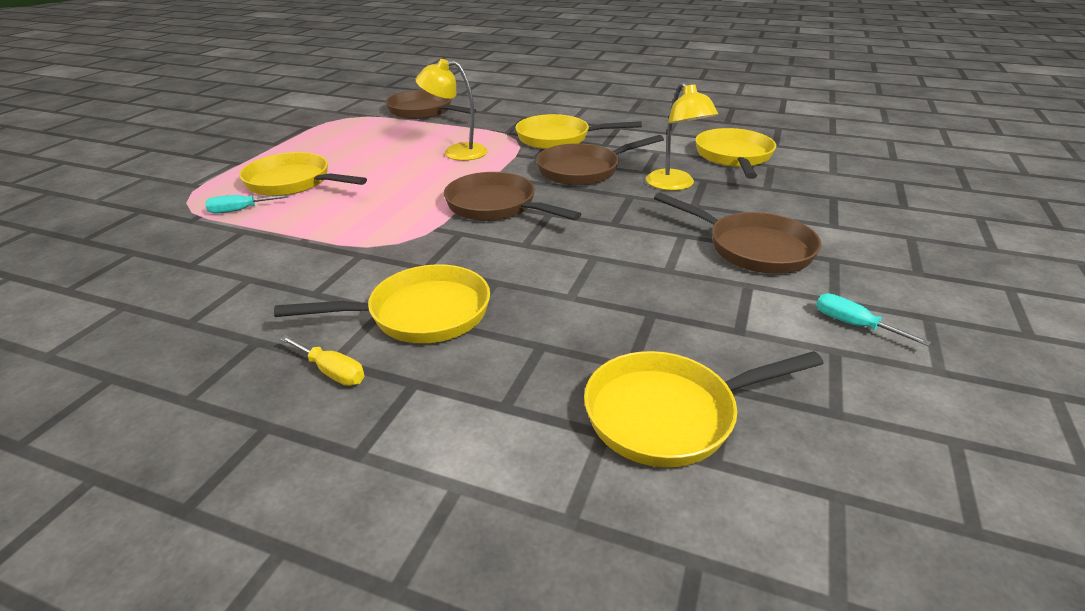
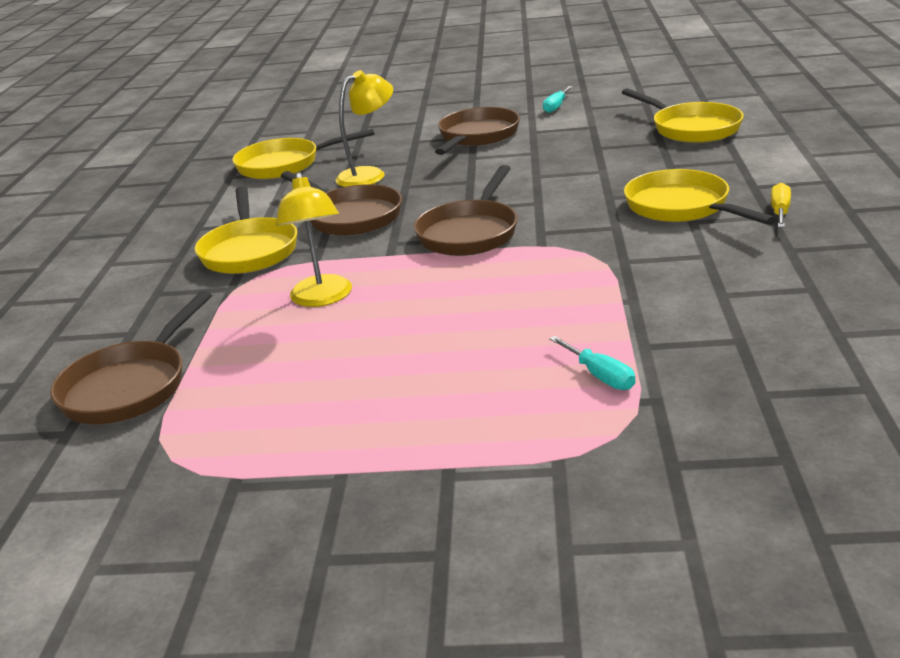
camera: 105 degrees left, 5 degrees down
(293, 182) = (491, 377): yellow pan -> none

